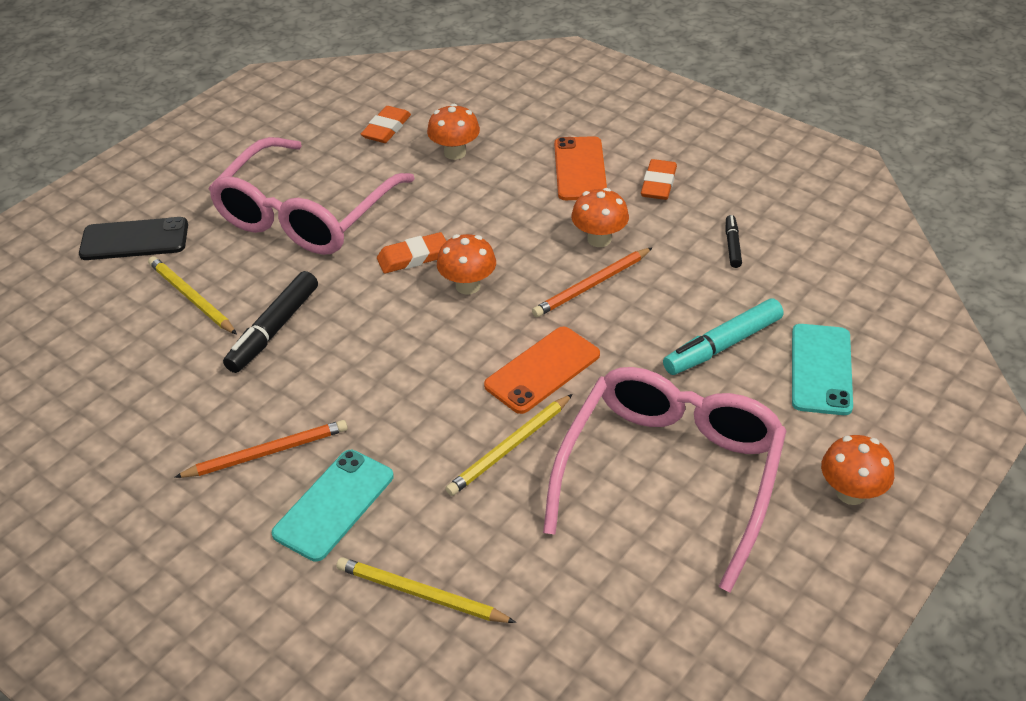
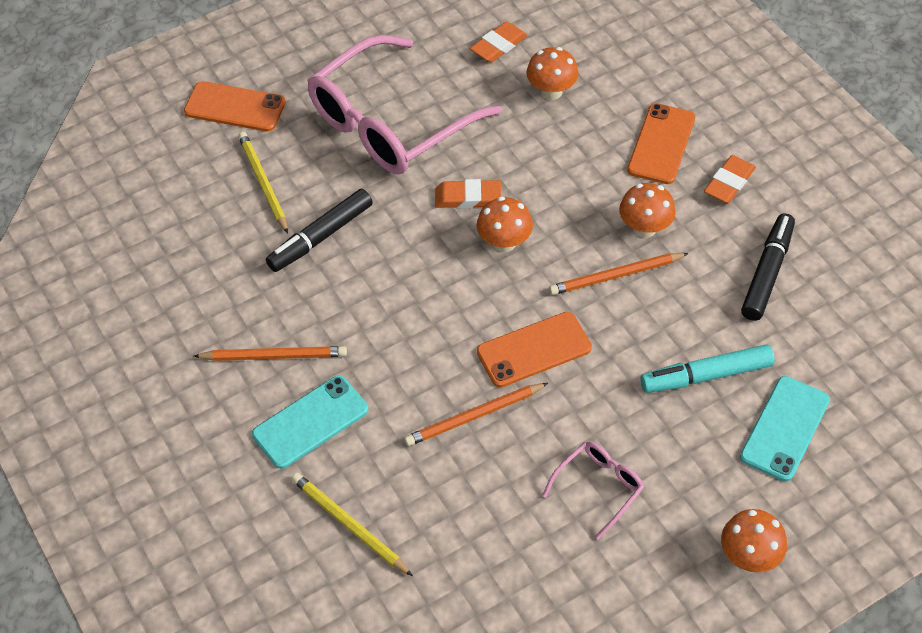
camera: 20 degrees right, 10 degrees up
(134, 240) = (235, 107): black phone -> orange phone
(509, 448) = (474, 416): yellow pencil -> orange pencil
(670, 476) = (598, 488): pink glasses -> pink glasses, size x0.43
(732, 245) = (767, 273): black marker -> black marker, size x1.85

